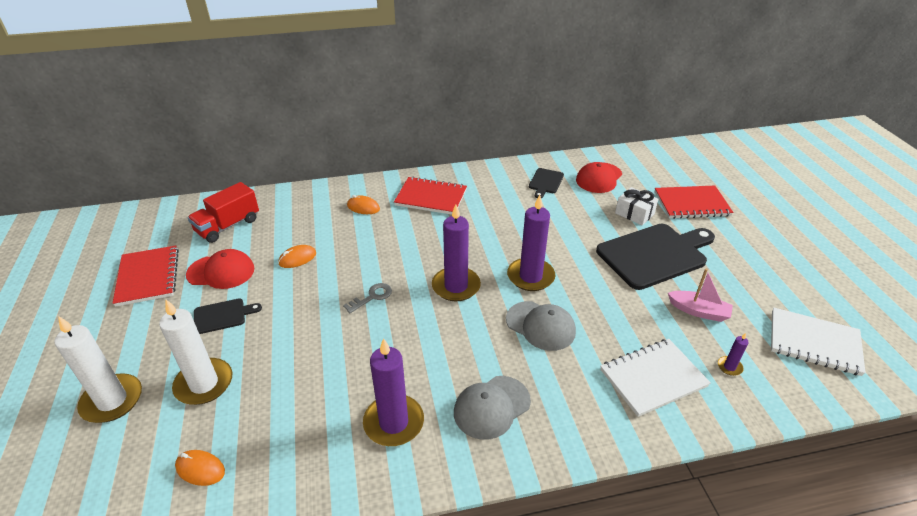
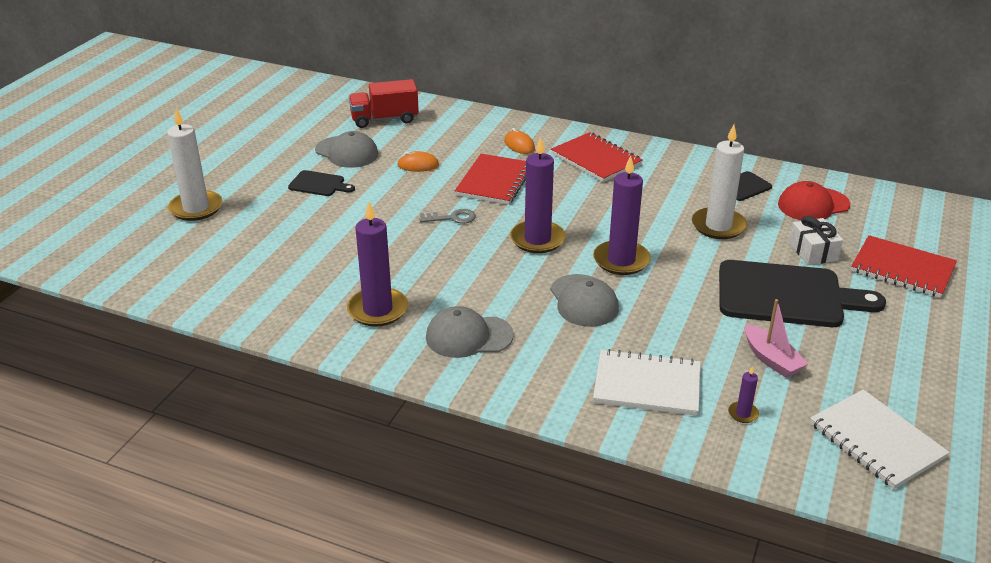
camera: 35 degrees right, 5 degrees down
(148, 277) = (289, 136): red notebook -> red notebook (494, 181)
(200, 469) = (216, 274): orange mouse -> none
(204, 384) = (265, 224): white candle -> white candle (718, 226)
(221, 272) = (347, 152): red cap -> grey cap

